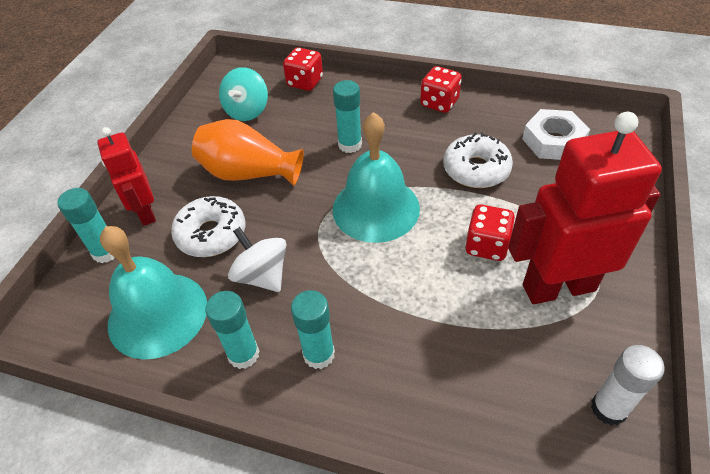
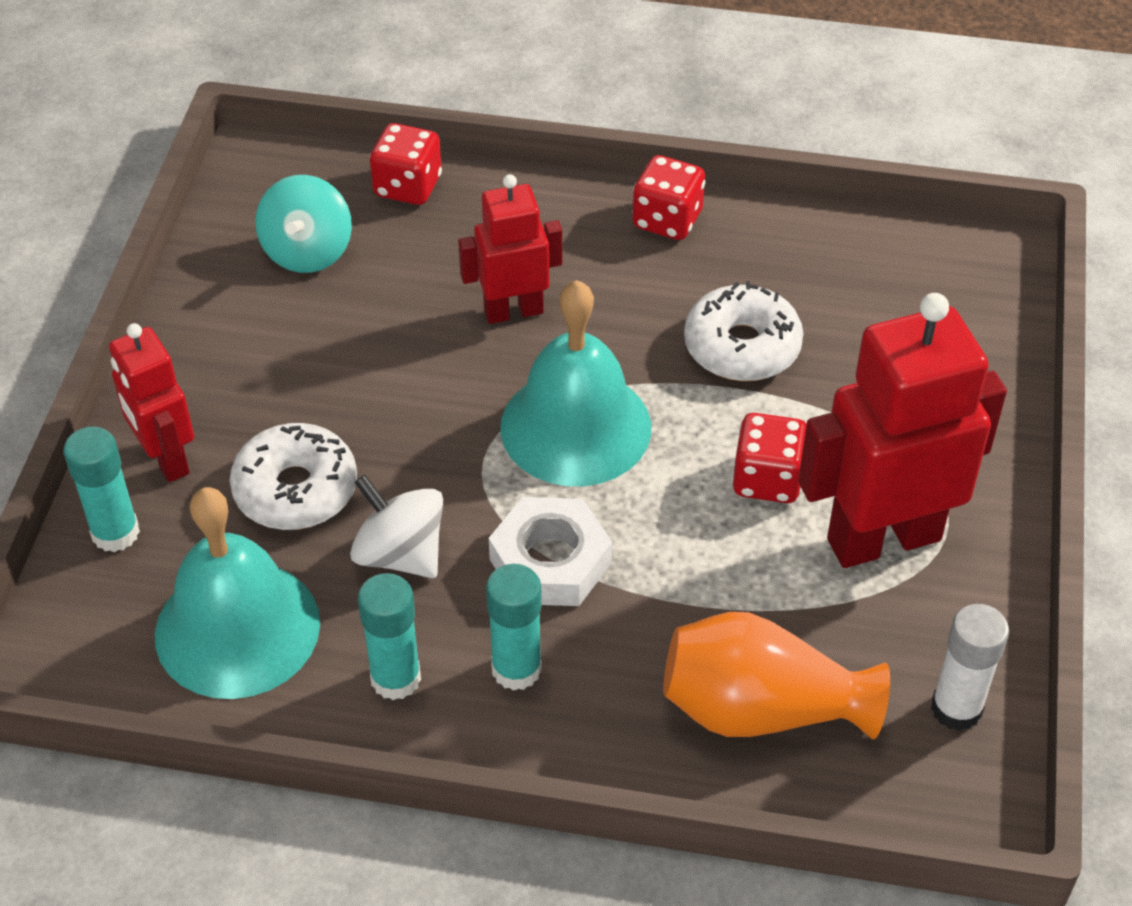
camera: 10 degrees left, 0 degrees up
(248, 173) = (337, 375): orange vase -> orange vase (761, 709)
(350, 145) = (513, 311): turquoise glue stick -> red robot
(553, 141) = (873, 286): white nut -> white nut (550, 561)

